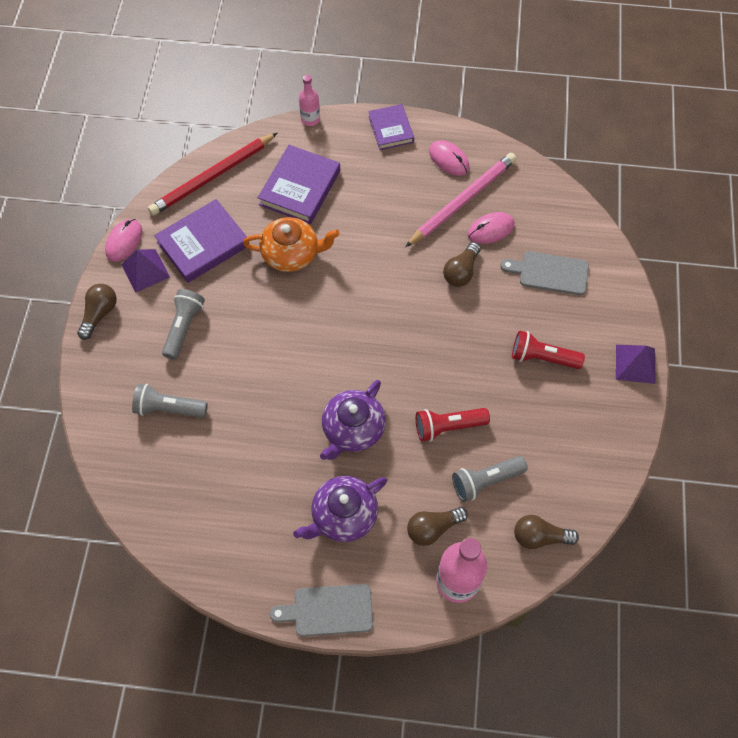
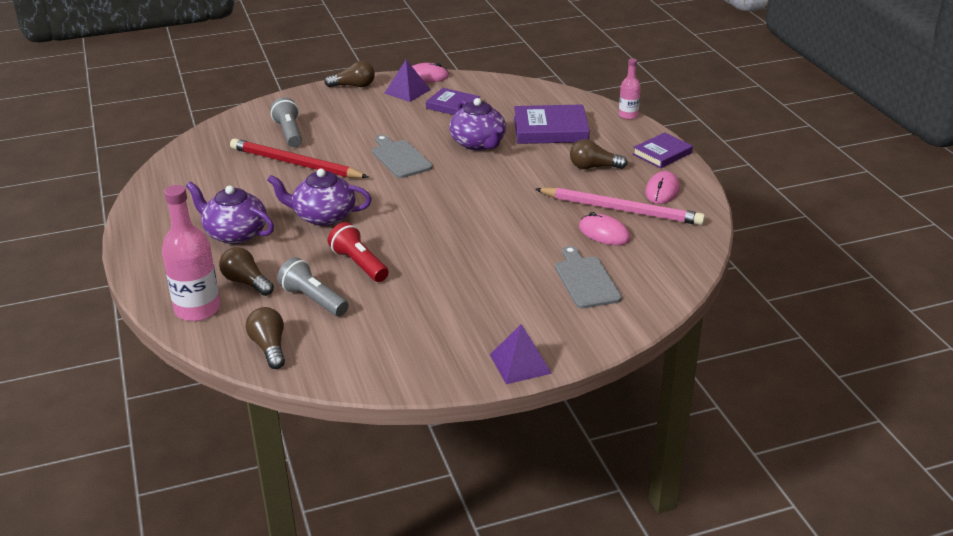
camera: 65 degrees right, 30 degrees down
(184, 328) = (367, 119): grey flashlight -> none
(203, 244) = (453, 106): purple book -> purple book, size x0.64
(213, 177) = (522, 92): red pencil -> red pencil (295, 164)
(291, 254) = (478, 143): orange teapot -> purple teapot
(328, 610) = (140, 249): grey cutting board -> grey cutting board (400, 158)
(461, 272) = (538, 229): brown light bulb -> brown light bulb (593, 167)
(542, 357) = (478, 300): red flashlight -> none

